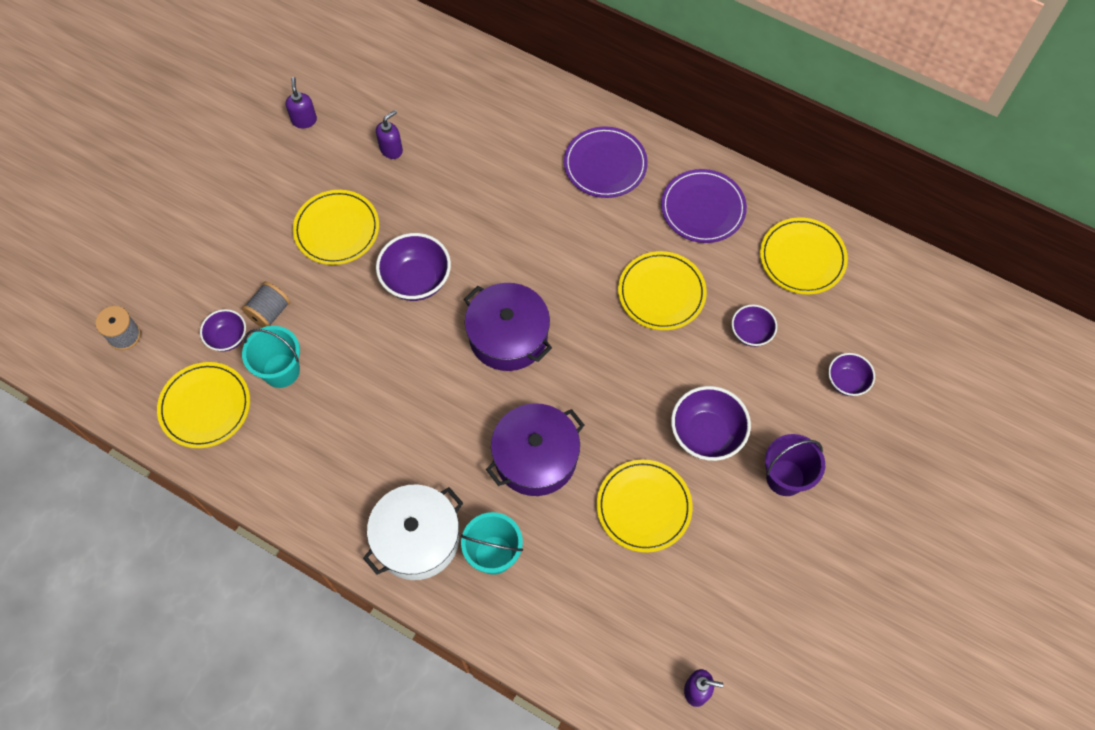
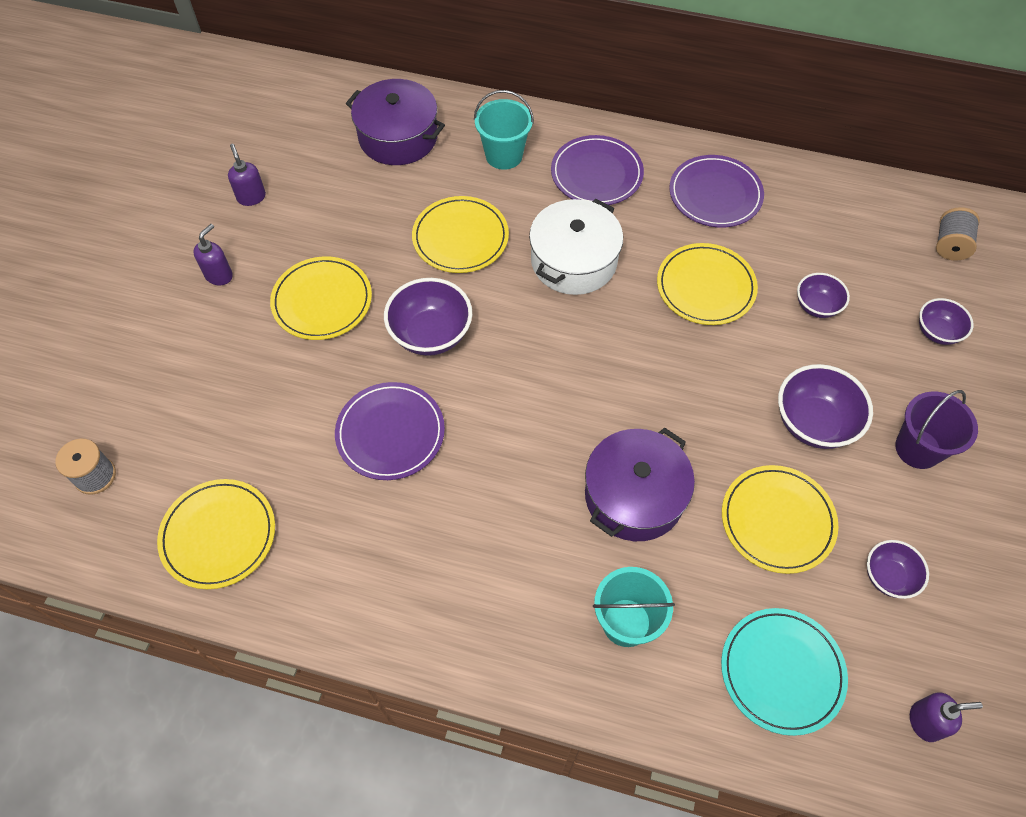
camera: 15 degrees left, 5 degrees down
(228, 338) = (225, 448): purple bowl -> purple bowl (888, 576)
(269, 312) = (269, 408): grey spool -> grey spool (950, 245)
(281, 370) = (301, 470): turquoise bucket -> turquoise bucket (504, 155)
(359, 357) = (390, 433): none -> purple plate
(391, 149) = (359, 206): purple soap dispenser -> purple soap dispenser (219, 275)
(417, 538) = (527, 627): white pot -> white pot (574, 261)
(508, 336) = (555, 370): purple pot -> purple pot (398, 137)
(600, 624) = (782, 671): none -> turquoise plate
(802, 258) = (837, 220): yellow plate -> yellow plate (460, 237)

